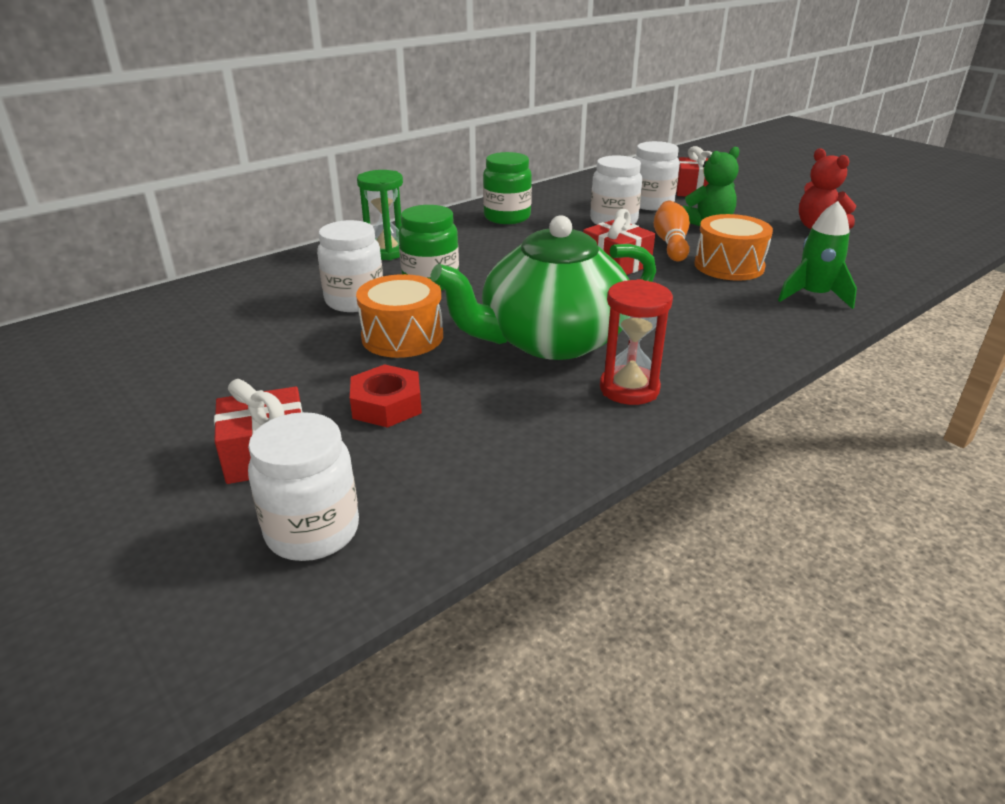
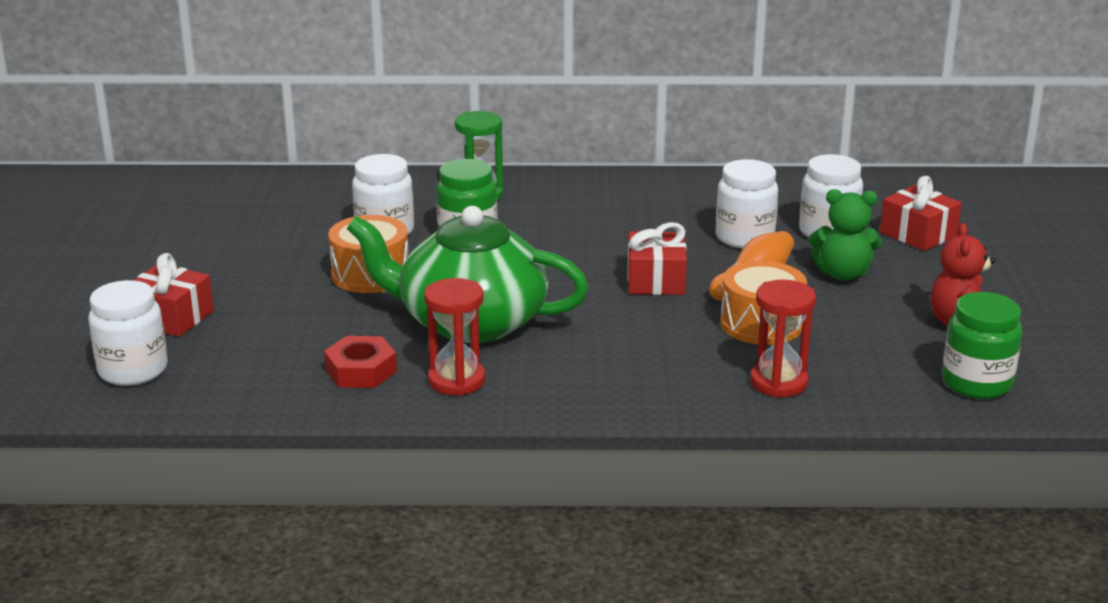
camera: 40 degrees right, 5 degrees down
(387, 405) = (282, 318): red nut -> red nut (361, 371)
(507, 217) = (647, 196): green jar -> green jar (976, 383)
(813, 296) = (778, 382): green rocket -> red hourglass

